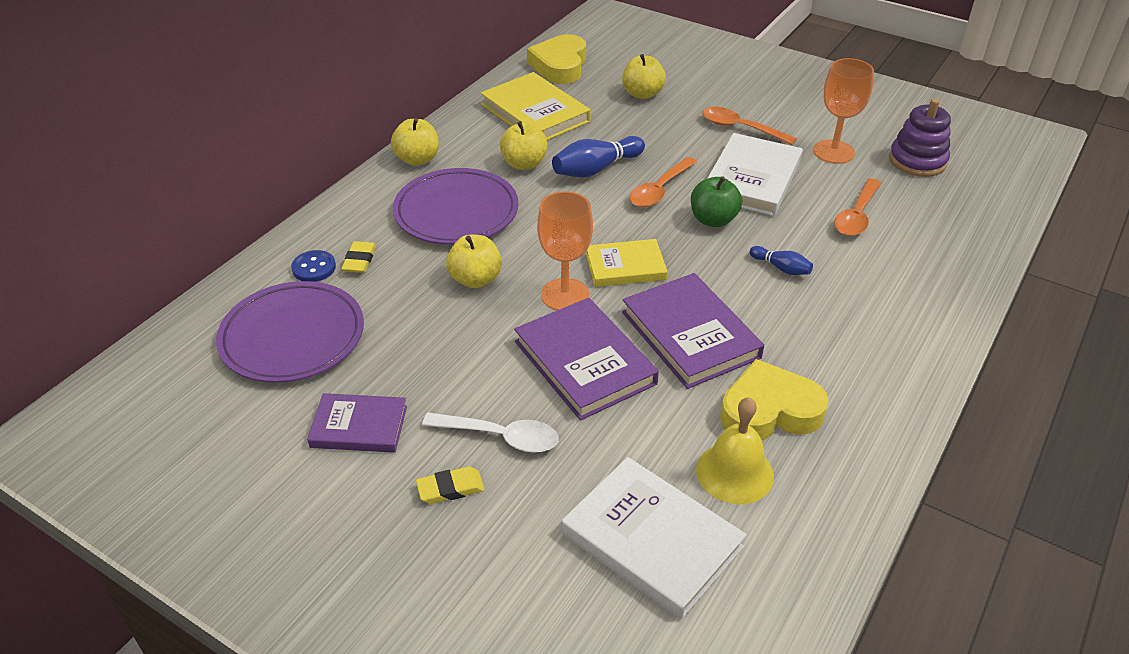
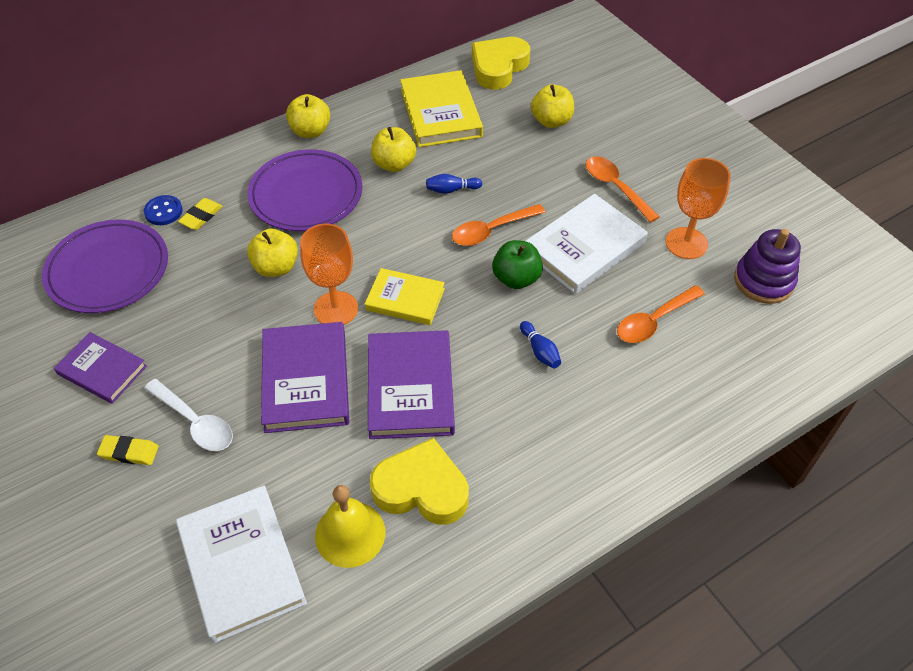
camera: 25 degrees right, 10 degrees up
(596, 169) = (451, 190): blue bowling pin -> blue bowling pin, size x0.56

